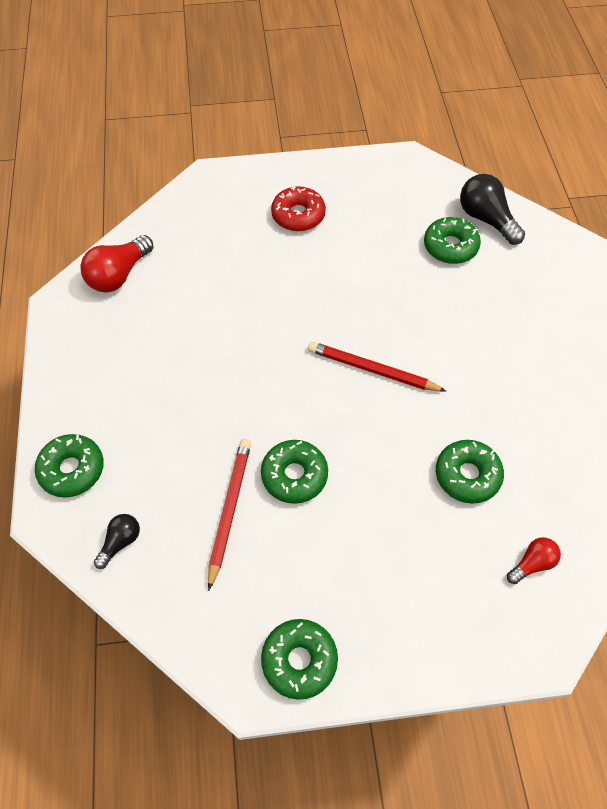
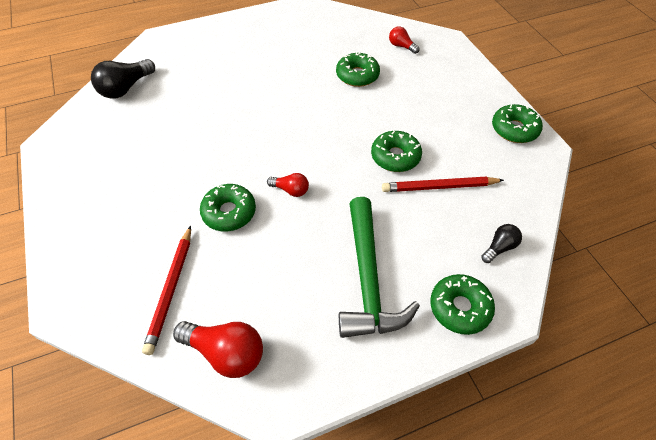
camera: 105 degrees left, 5 degrees down
(120, 542) = (499, 247): black light bulb -> black light bulb turned 120 degrees clockwise
(139, 397) = (368, 279): none -> green hammer
(277, 352) = (291, 190): none -> red light bulb
(298, 215) = (125, 210): red donut -> none
(372, 370) = (290, 131): red pencil -> red pencil (171, 290)
(450, 246) = (158, 104): green donut -> green donut (229, 212)

